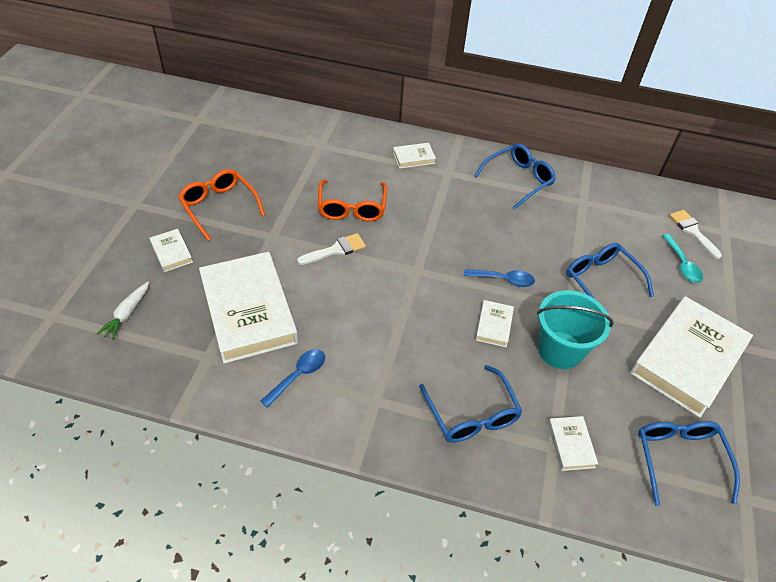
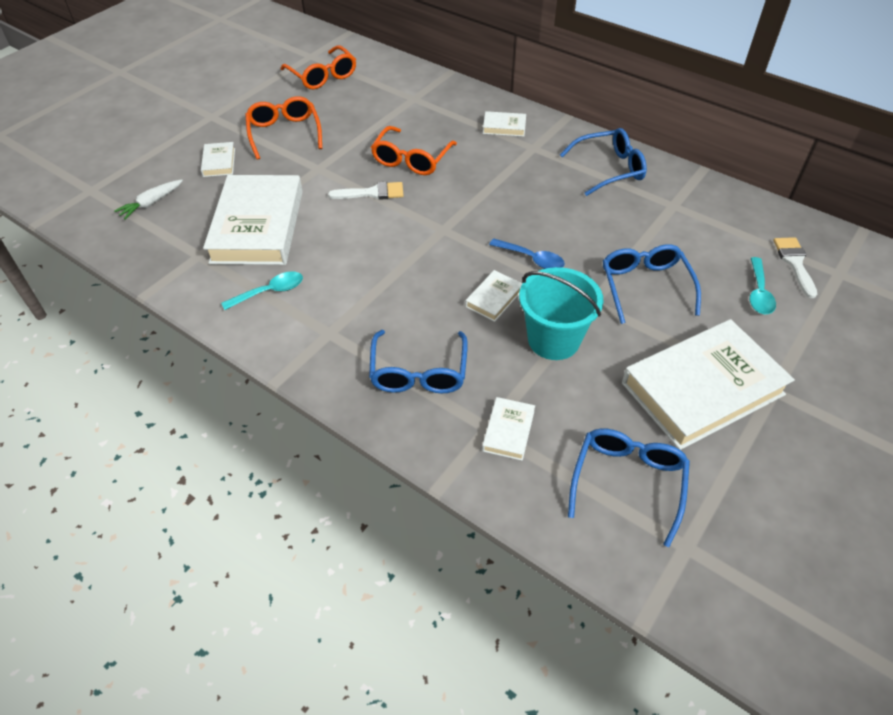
camera: 25 degrees right, 0 degrees up
(222, 138) = (323, 76): none -> orange glasses
(298, 375) = (270, 292): blue spoon -> turquoise spoon

